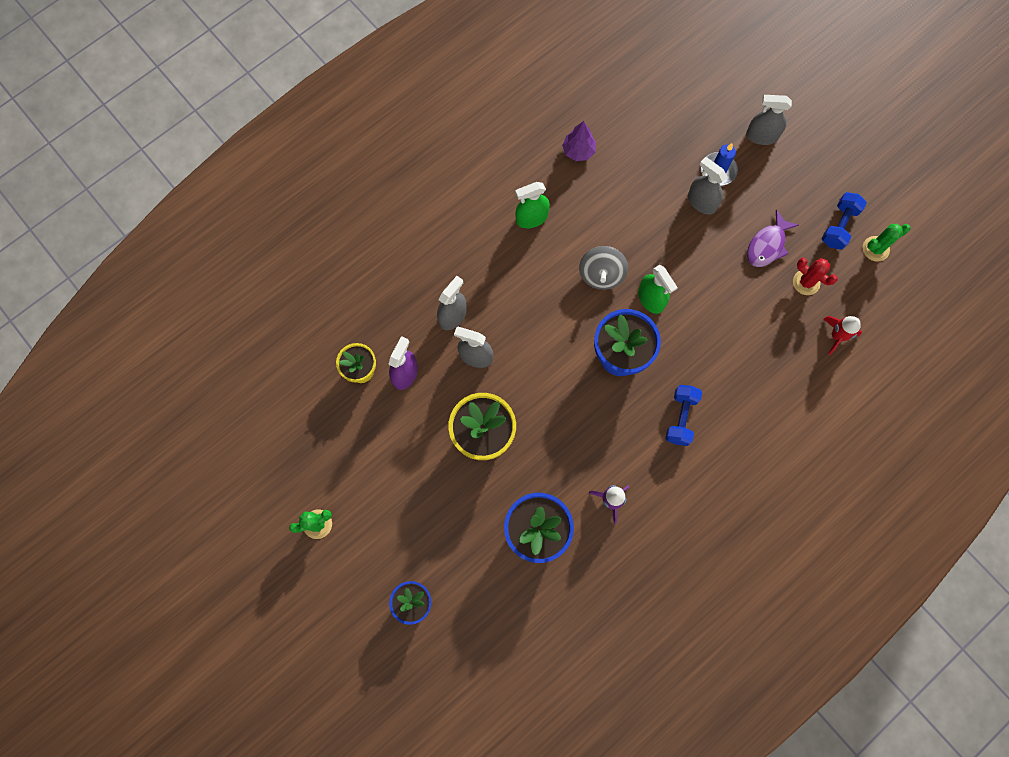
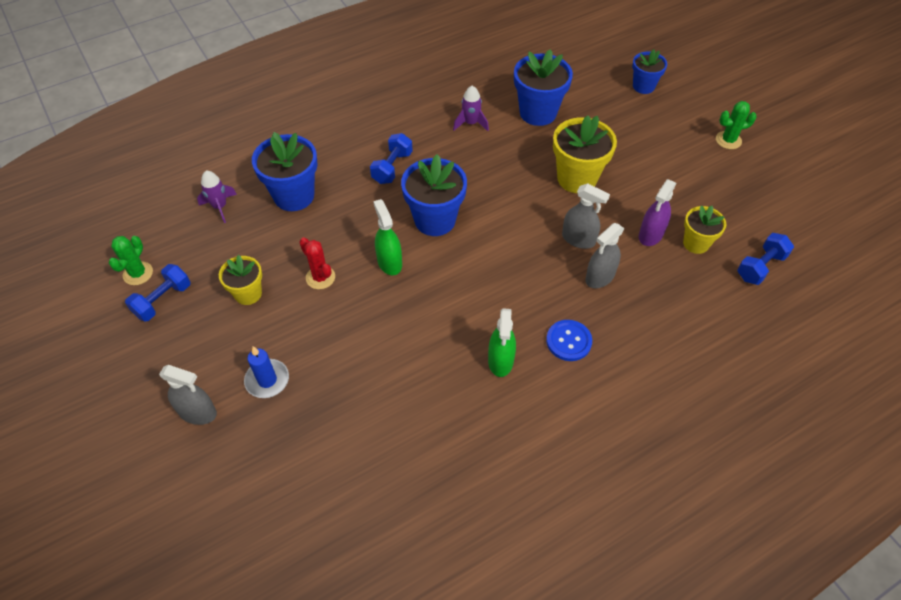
camera: 170 degrees left, 20 degrees down
(301, 353) = (760, 267): none -> blue dumbbell
(476, 245) = (568, 341): none -> blue button
(531, 218) = (500, 360): green spray bottle -> green spray bottle turned 105 degrees clockwise
(578, 151) = (428, 430): purple tree -> none
(601, 274) = (435, 292): grey spinning top -> none
(701, 202) = (301, 348): grey spray bottle -> none
(767, 245) = (248, 293): purple fish -> yellow flower pot
(769, 362) = (294, 196): none -> blue flower pot
(806, 282) = (225, 254): red cactus -> red cactus (320, 277)
(837, 336) = (220, 207): red rocket -> purple rocket
(875, 249) = (138, 273): green cactus -> green cactus turned 60 degrees counterclockwise

